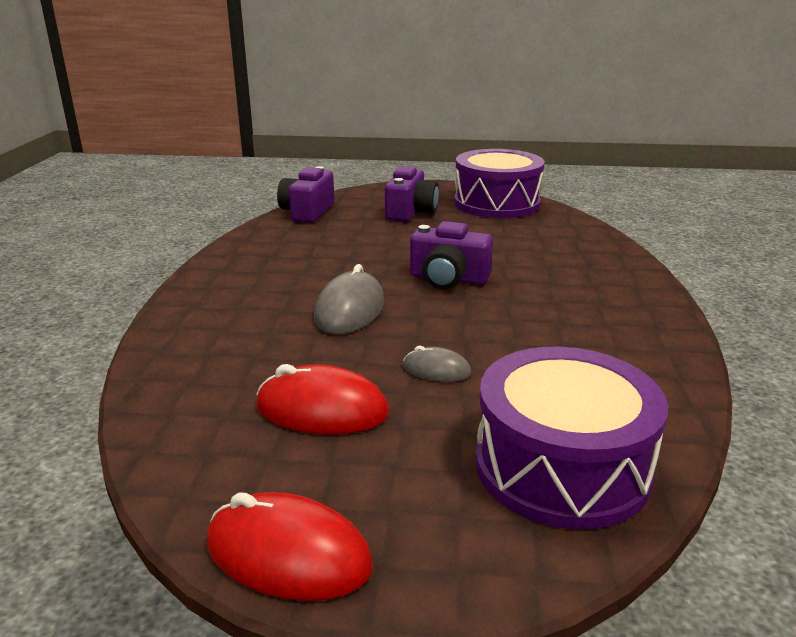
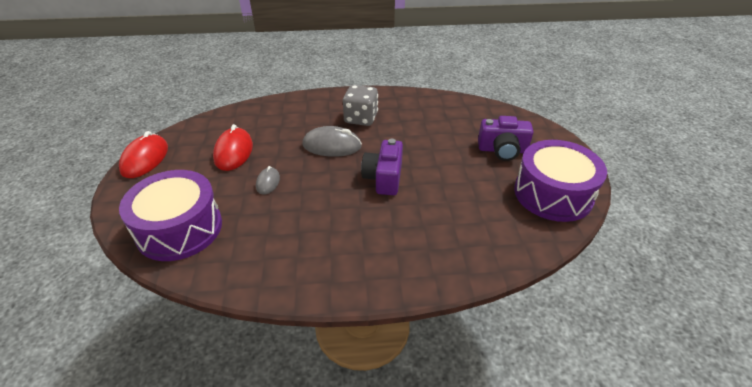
camera: 80 degrees right, 15 degrees up
(281, 283) = (361, 118): none -> grey dice
(307, 212) = (475, 108): purple camera -> none

